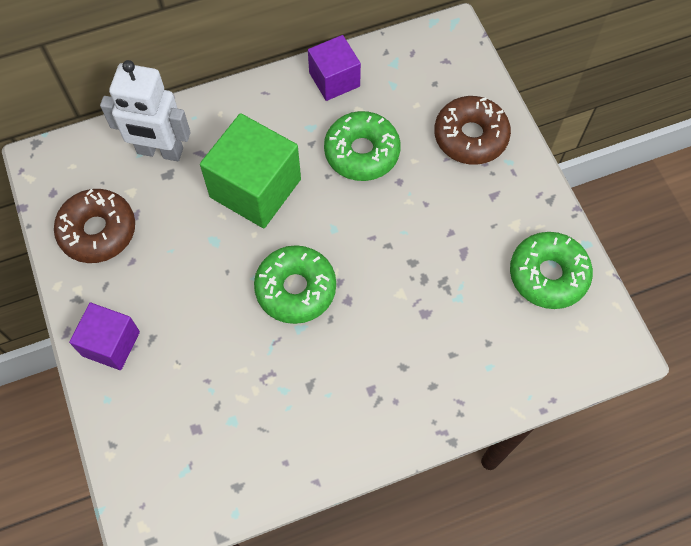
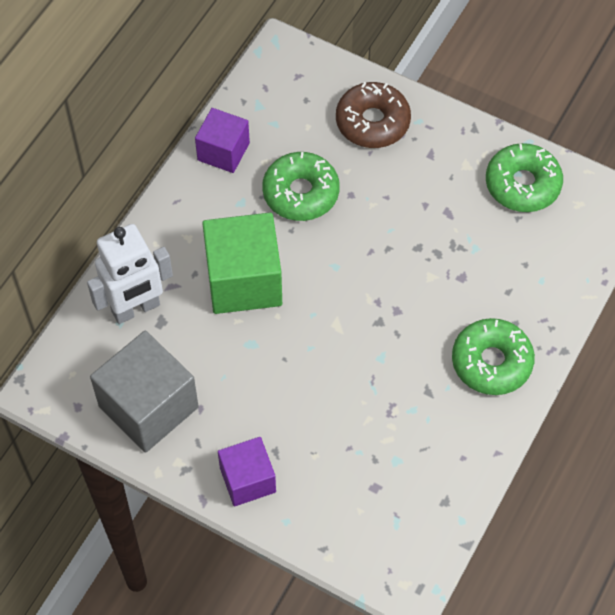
camera: 40 degrees left, 5 degrees down
(98, 231) = (148, 407): brown donut -> grey cube
(295, 289) = (350, 331): green donut -> green donut (491, 362)

